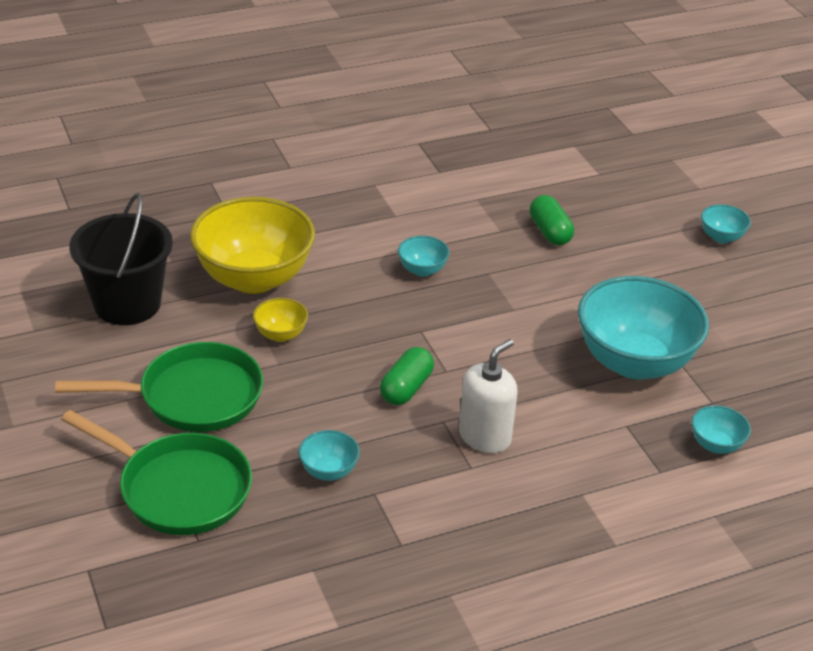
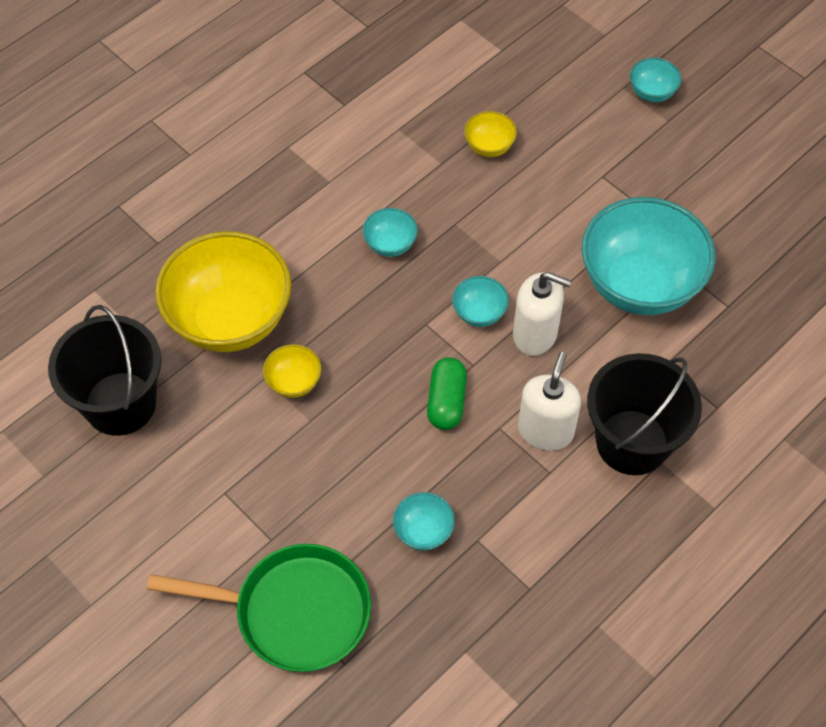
camera: 20 degrees left, 20 degrees up
(193, 396) = (249, 495): green pan -> none
(516, 367) = (535, 334): none -> white soap dispenser
(549, 232) = (489, 147): green capsule -> yellow bowl
(562, 470) = (632, 442): none -> black bucket
(716, 445) = (752, 356): turquoise bowl -> turquoise bowl (479, 313)

